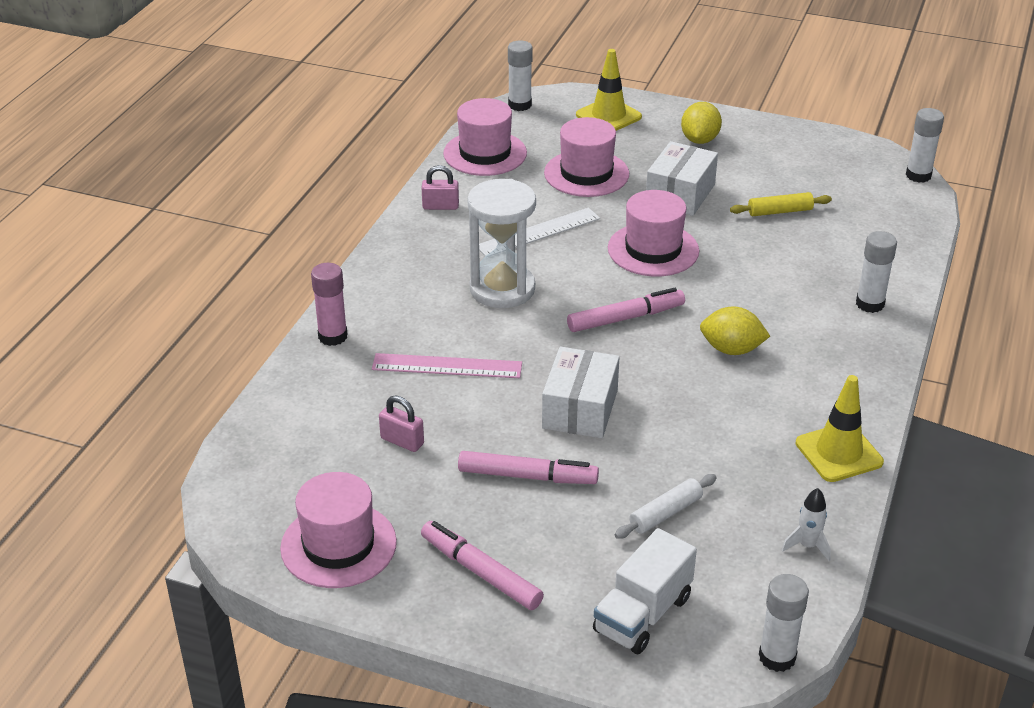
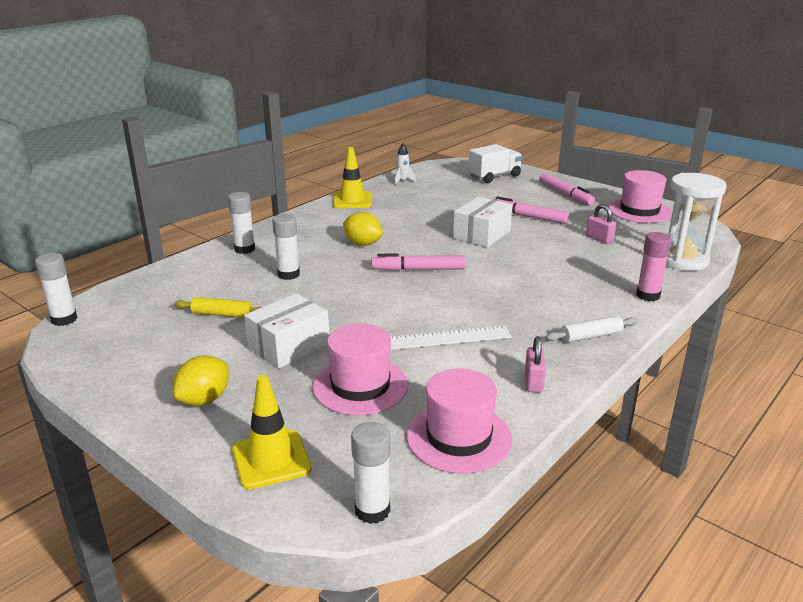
camera: 160 degrees left, 10 degrees down
(440, 206) = (533, 382): pink padlock -> pink padlock turned 75 degrees clockwise
(447, 366) = (561, 266): pink ruler -> none
(502, 289) = (501, 302): white hourglass -> white hourglass (682, 260)
(653, 250) = (358, 306): pink hat -> none
(665, 513) = (461, 197): white rolling pin -> white rolling pin (591, 336)
(777, 657) = (446, 162): white glue stick -> white glue stick (288, 274)

